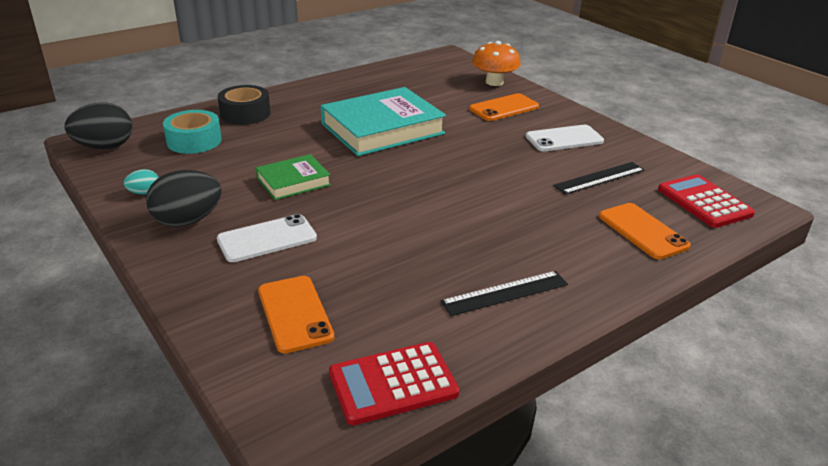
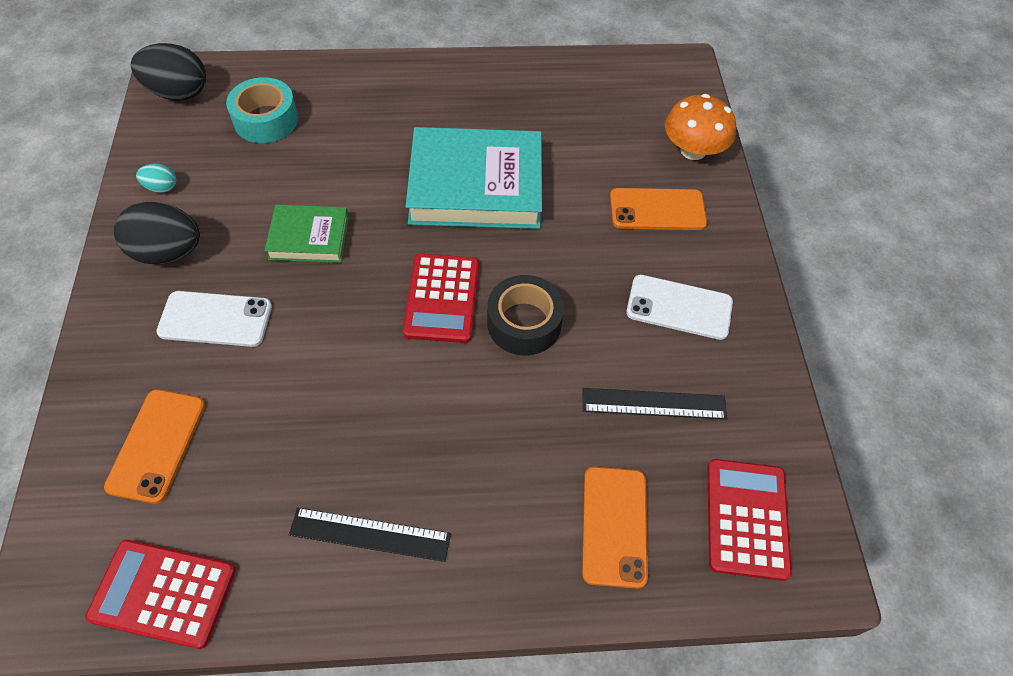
camera: 30 degrees right, 25 degrees up
(245, 114) = (351, 92): black tape -> black tape (524, 323)
(420, 179) = (442, 298): none -> red calculator

